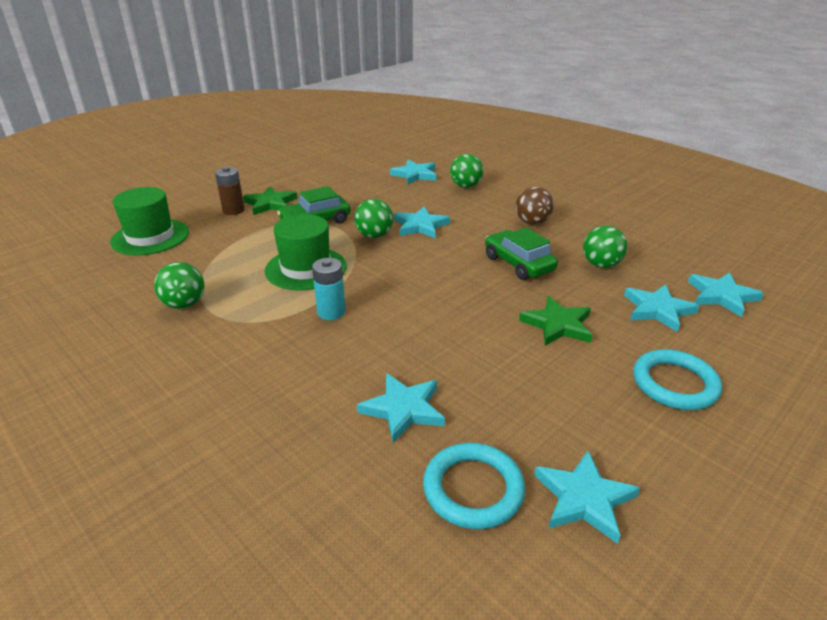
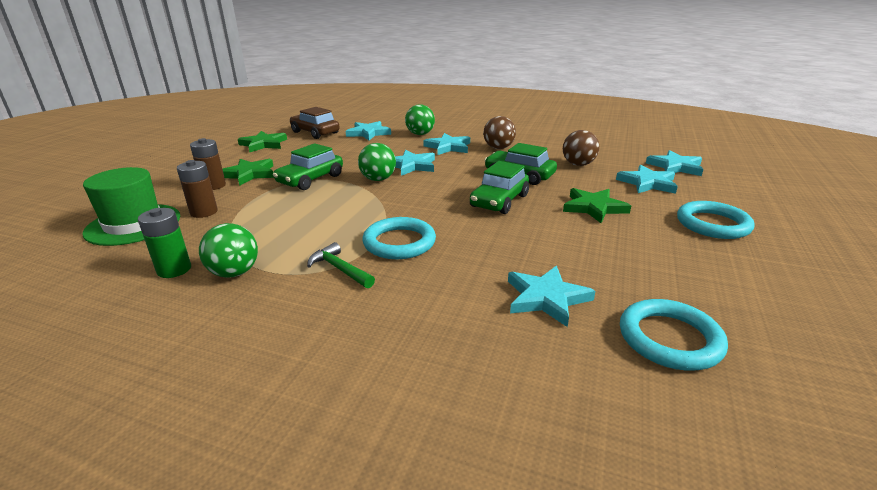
camera: 25 degrees left, 5 degrees down
(147, 289) = (174, 269): none -> green battery
(206, 237) = (204, 212): none -> brown battery
(261, 325) = (339, 269): none -> green hammer
(306, 268) = (338, 215): green hat -> none
(309, 170) = (264, 144): none -> green star
(331, 312) = (399, 242): turquoise battery -> turquoise ring
(365, 164) = (315, 132): none -> brown car
(466, 290) = (499, 201): none -> green car
(584, 499) = (751, 316): turquoise star -> turquoise star (448, 147)
(601, 265) = (578, 164): green ball -> brown ball

